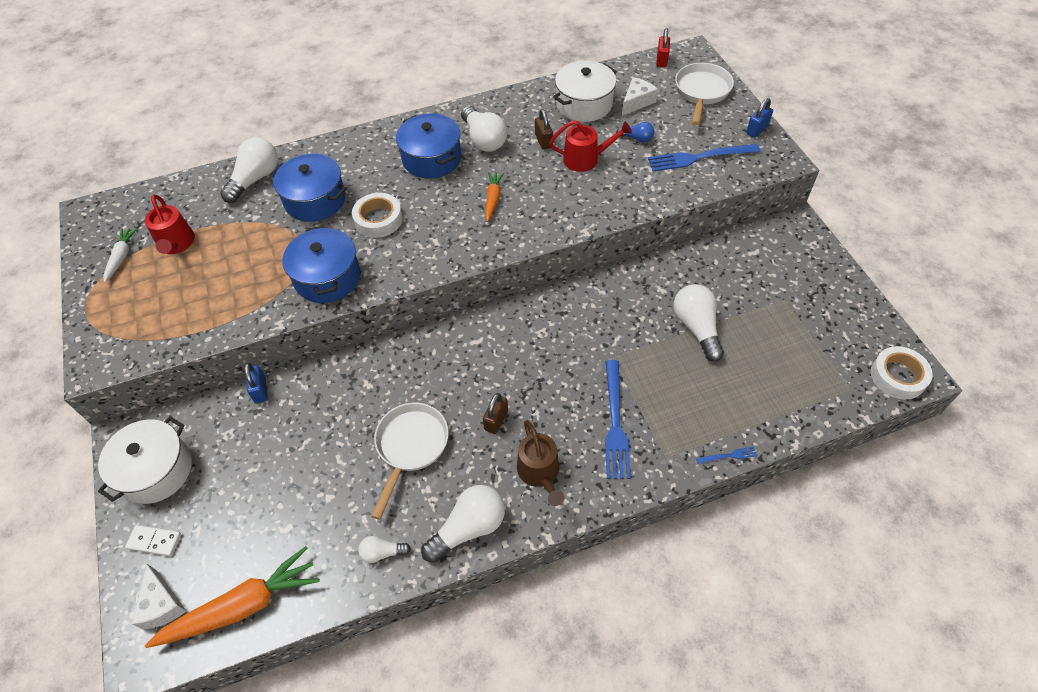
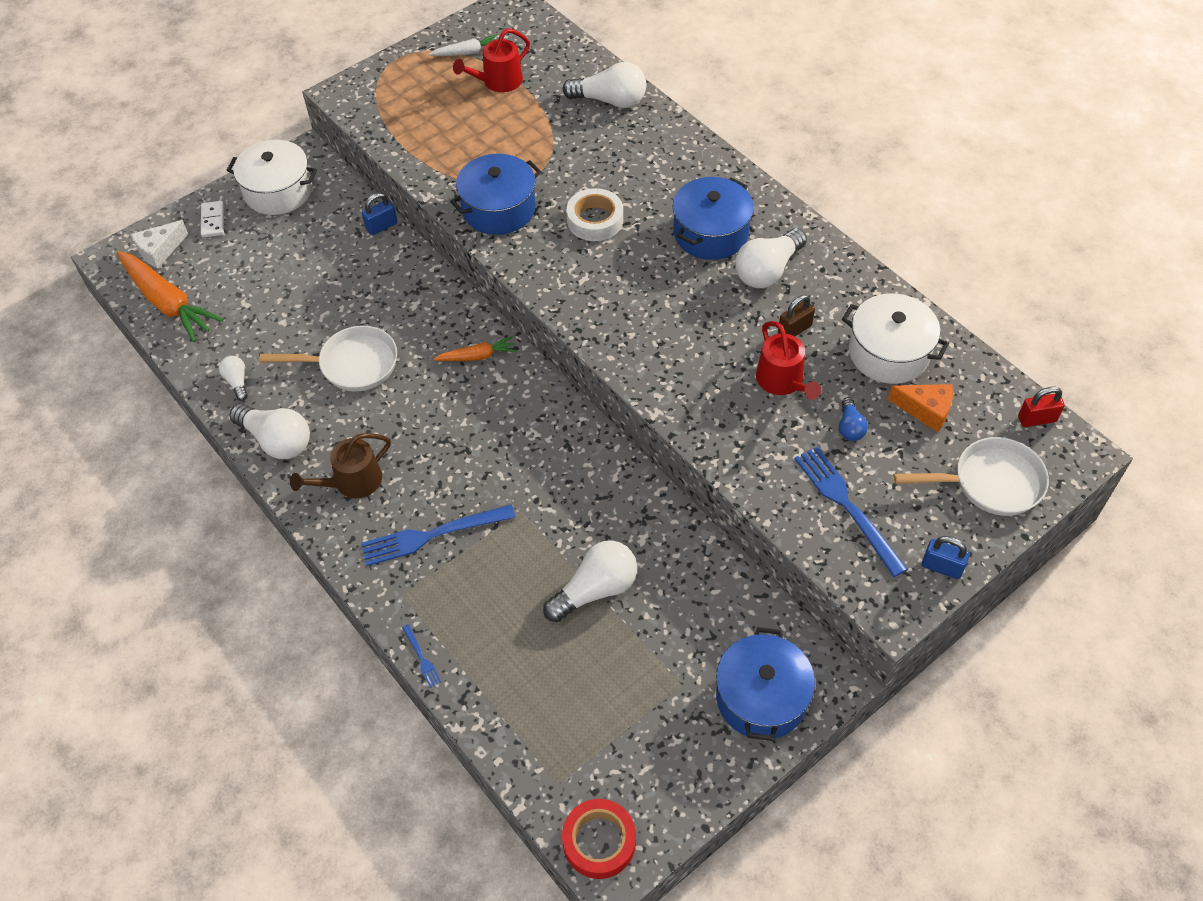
camera: 70 degrees right, 0 degrees up
(315, 200) = (601, 159): blue pot -> blue pot (761, 697)
(493, 199) = (670, 309): orange carrot -> orange carrot (477, 356)
(496, 420) = (403, 426): brown padlock -> none
(637, 102) = (925, 410): white cheese -> orange cheese
(898, 376) = (599, 841): white tape -> red tape

